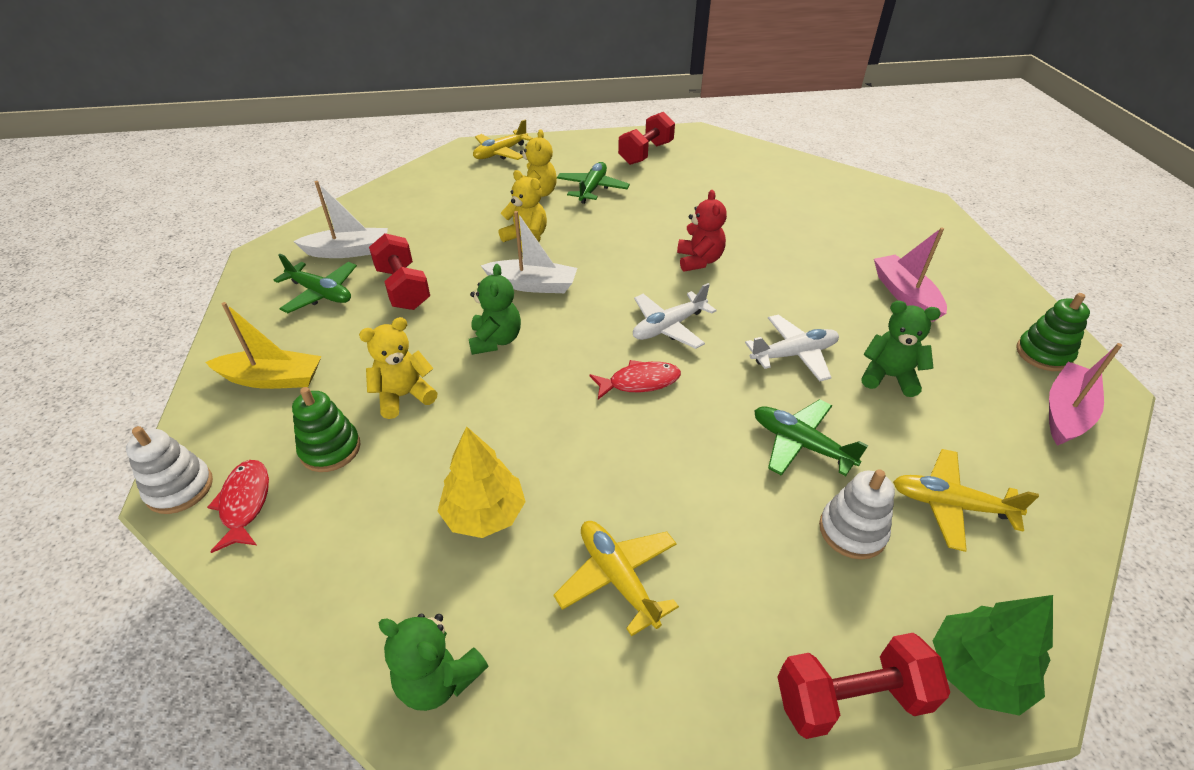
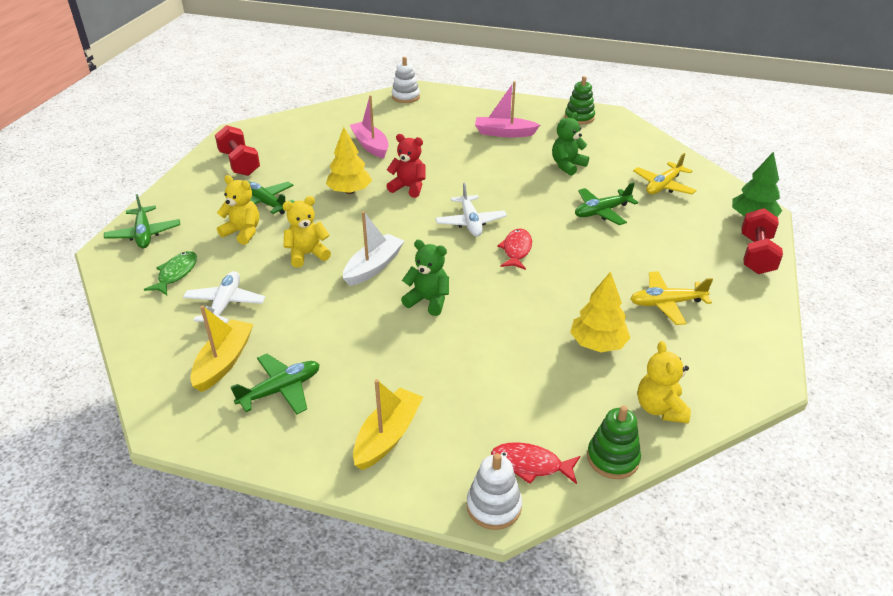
camera: 65 degrees left, 5 degrees down
(330, 449) = (497, 409): green stacking toy -> green stacking toy (612, 458)
(349, 251) = (224, 362): white boat -> yellow boat
(403, 288) = (318, 336): red dumbbell -> none
(404, 396) = (461, 360): yellow teddy bear -> yellow teddy bear (660, 408)
(438, 679) = (710, 387): green teddy bear -> none
(455, 186) = (176, 273): none -> green fish
(500, 153) = (144, 234): yellow plane -> green plane
(656, 226) = (349, 191): none -> yellow tree
(793, 354) = (529, 187): white plane -> white plane (225, 304)
(852, 531) = (667, 219): white stacking toy -> white stacking toy (405, 97)
(1066, 412) = (621, 131): pink boat -> pink boat (370, 145)

